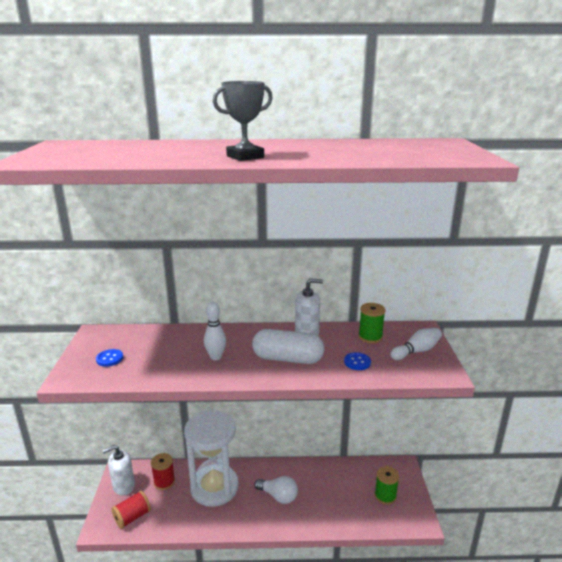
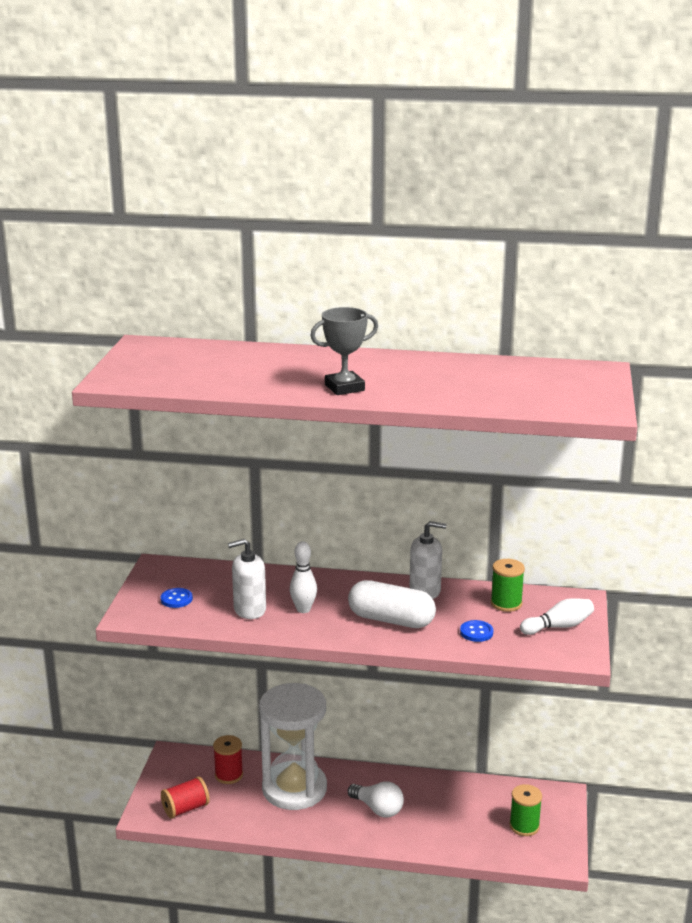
camera: 10 degrees right, 0 degrees up
(123, 486) = (175, 773): white soap dispenser -> white soap dispenser (249, 609)

